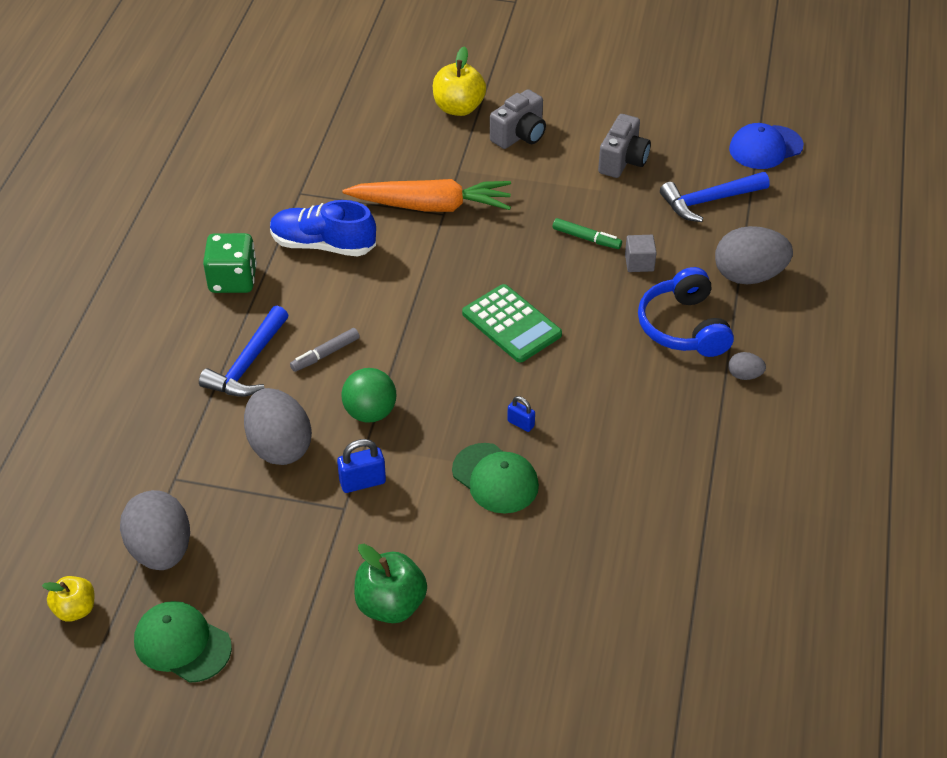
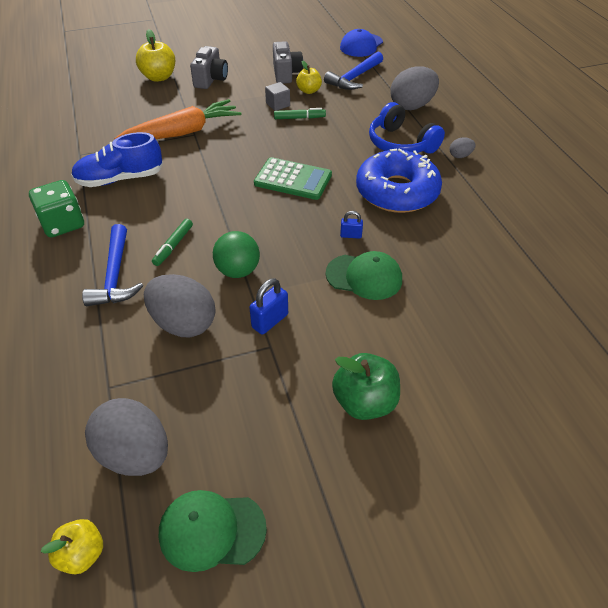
camera: 30 degrees left, 0 degrees up
(325, 354) = (173, 246): grey marker -> green marker
(620, 391) = (397, 192): none -> blue donut
(631, 200) = (309, 91): none -> yellow apple
(639, 263) = (343, 120): grey cube -> grey cube (278, 104)

